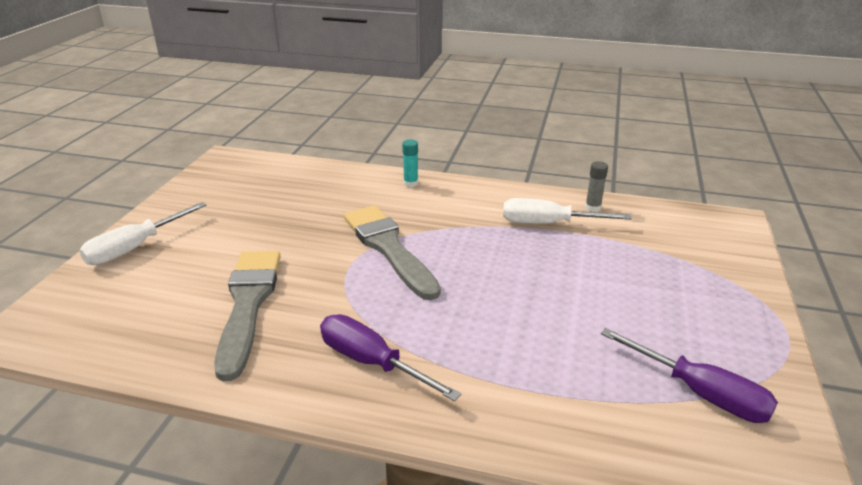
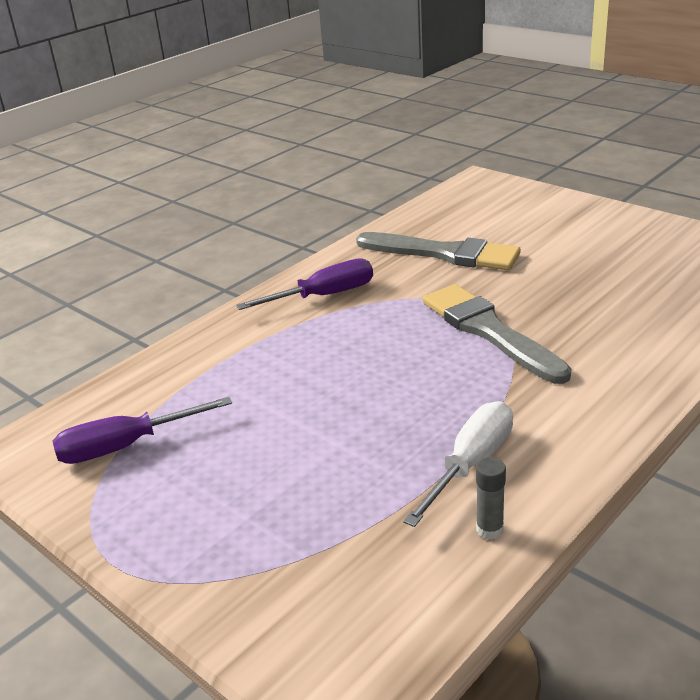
camera: 120 degrees right, 0 degrees up
(135, 248) = (572, 211): white screwdriver -> none
(388, 248) = (489, 331): grey brush -> grey brush turned 120 degrees counterclockwise
(410, 183) = (649, 376): turquoise glue stick -> none

